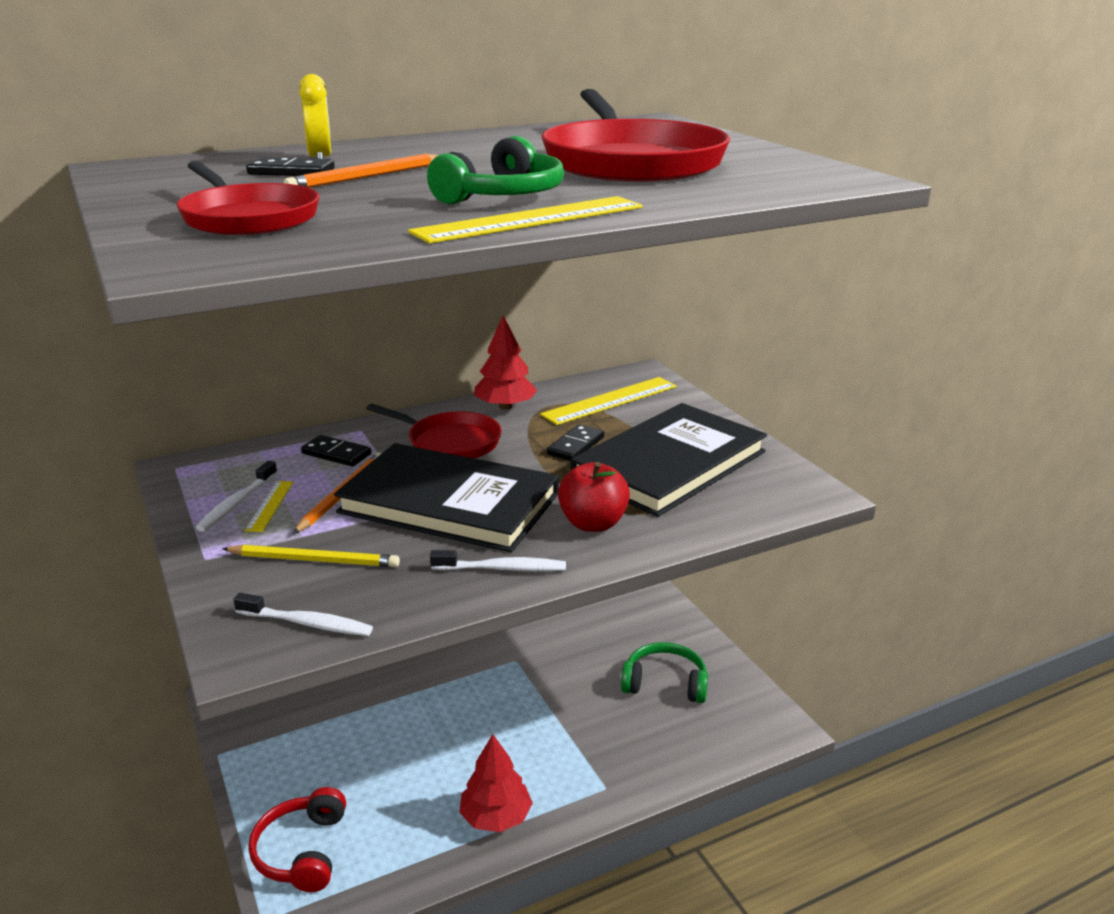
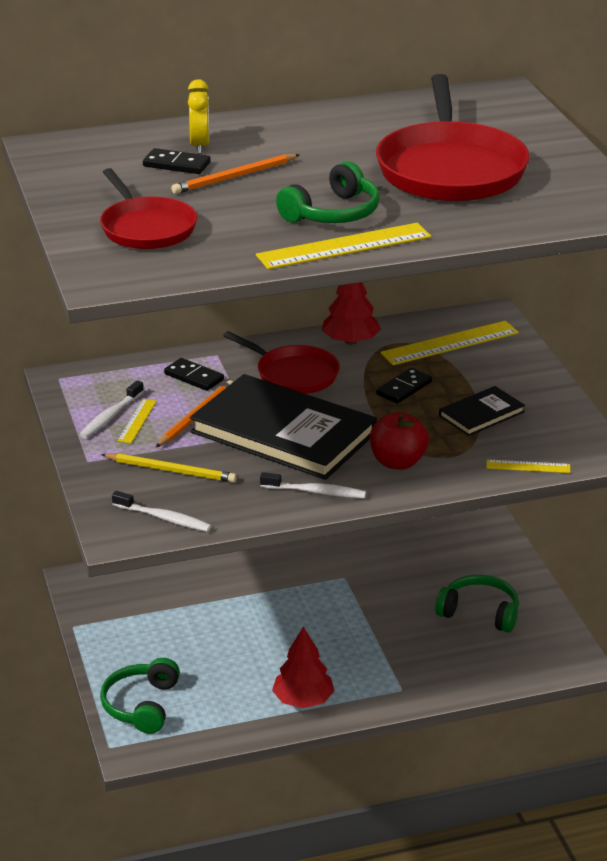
camera: 10 degrees right, 5 degrees up
(302, 851) = (141, 705): red headphones -> green headphones
(669, 464) = (481, 414): black book -> black book, size x0.47
(745, 514) = (528, 466): none -> yellow ruler

